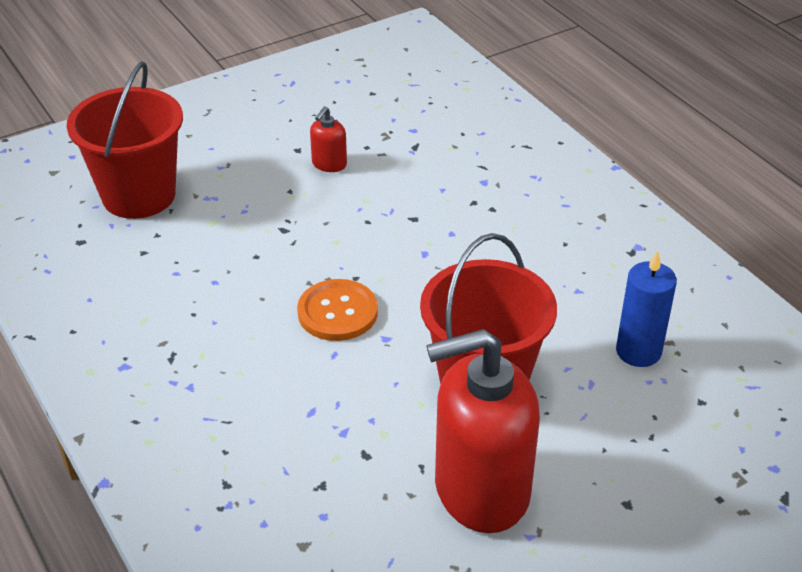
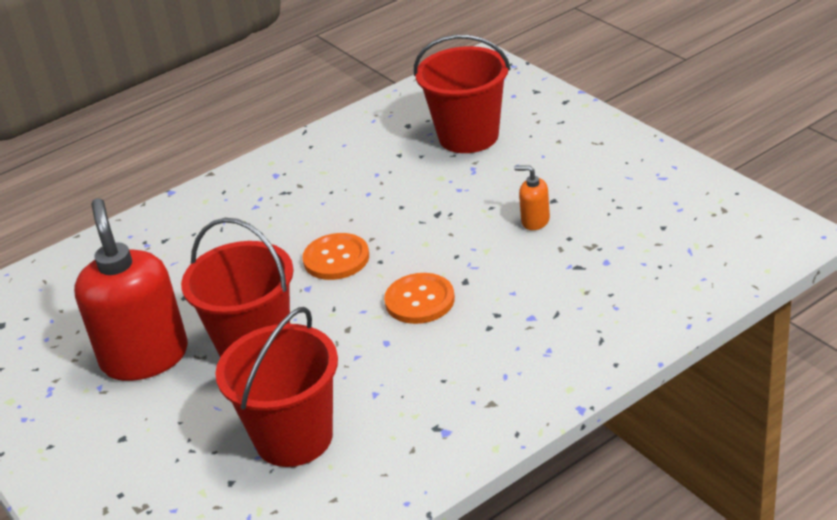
camera: 90 degrees right, 5 degrees down
(329, 164) = (535, 221): red soap dispenser -> orange soap dispenser
(436, 251) = (419, 300): none -> orange button
(638, 351) = (294, 438): blue candle -> red bucket

